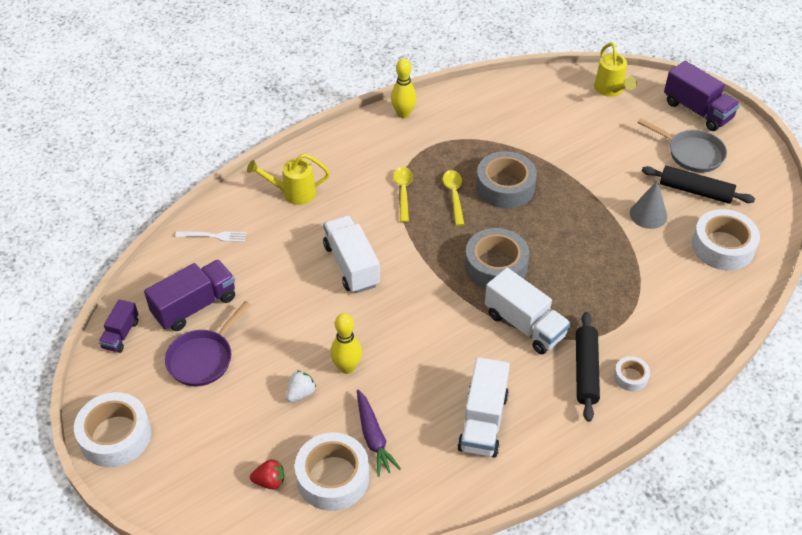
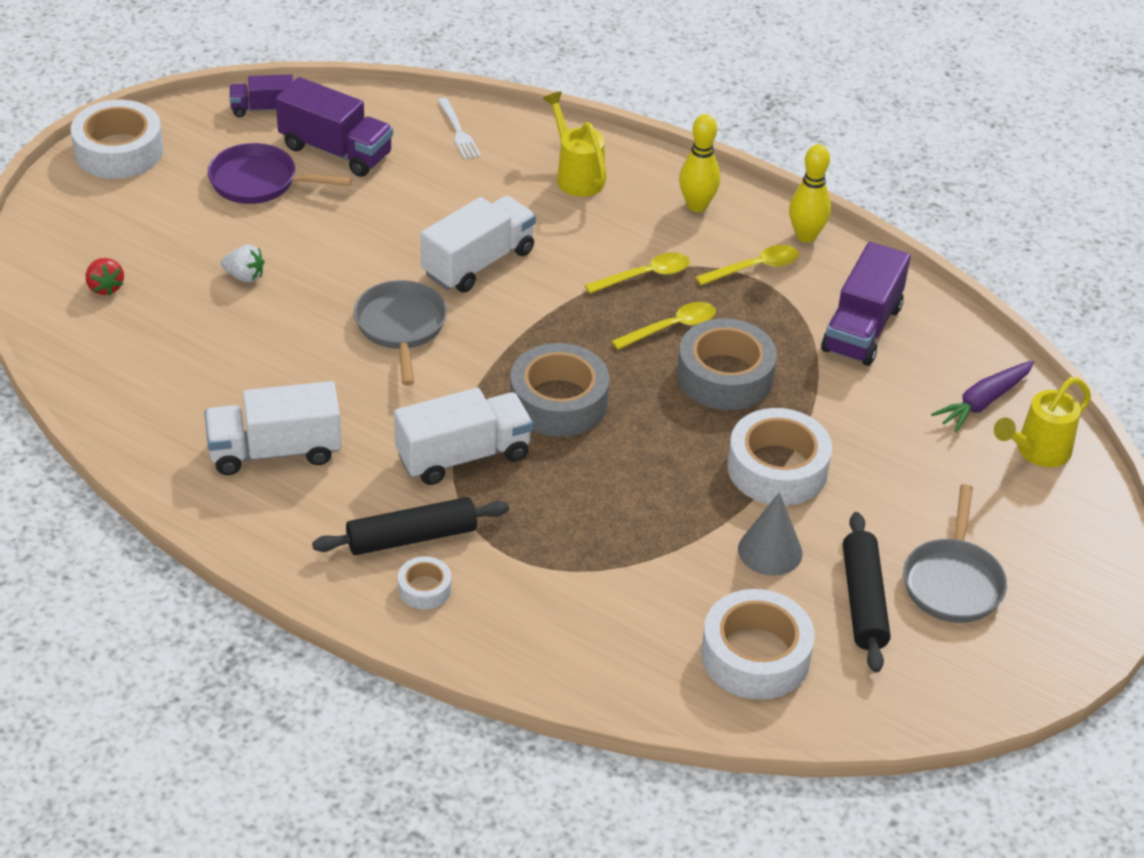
camera: 65 degrees right, 5 degrees down
(333, 477) = (132, 337): white tape -> white tape (777, 468)
(347, 367) = (304, 304): yellow bowling pin -> yellow bowling pin (697, 205)
(373, 438) = (205, 357): purple carrot -> purple carrot (983, 402)
(394, 322) = (401, 327): none -> grey pan
(420, 143) = (755, 268): none -> yellow spoon
(525, 325) = (463, 456): white truck -> white truck turned 135 degrees counterclockwise
(697, 110) = (1070, 572): purple truck -> purple truck (862, 329)

